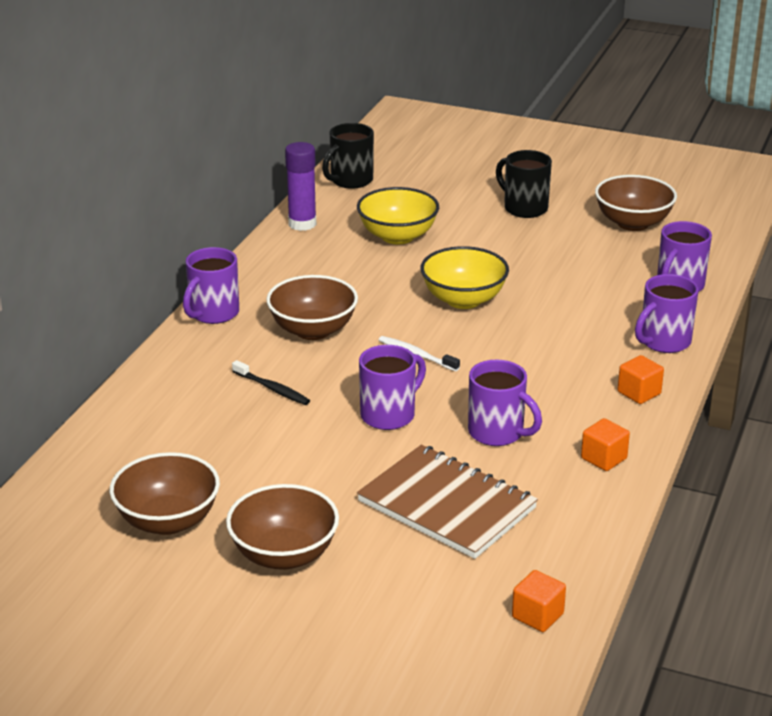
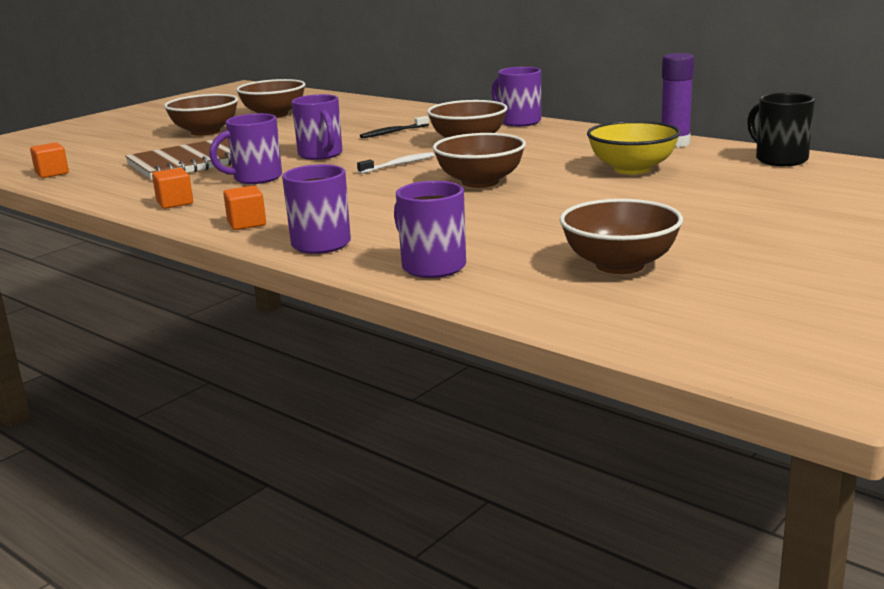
camera: 110 degrees right, 10 degrees down
(463, 300) = (480, 182): yellow bowl -> brown bowl
(524, 208) = (686, 218): black mug -> none

